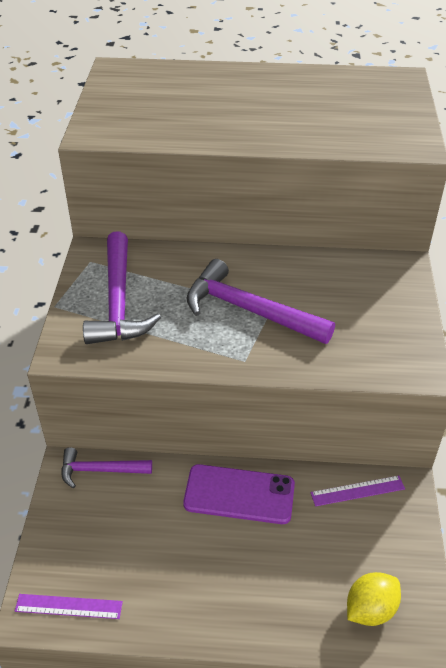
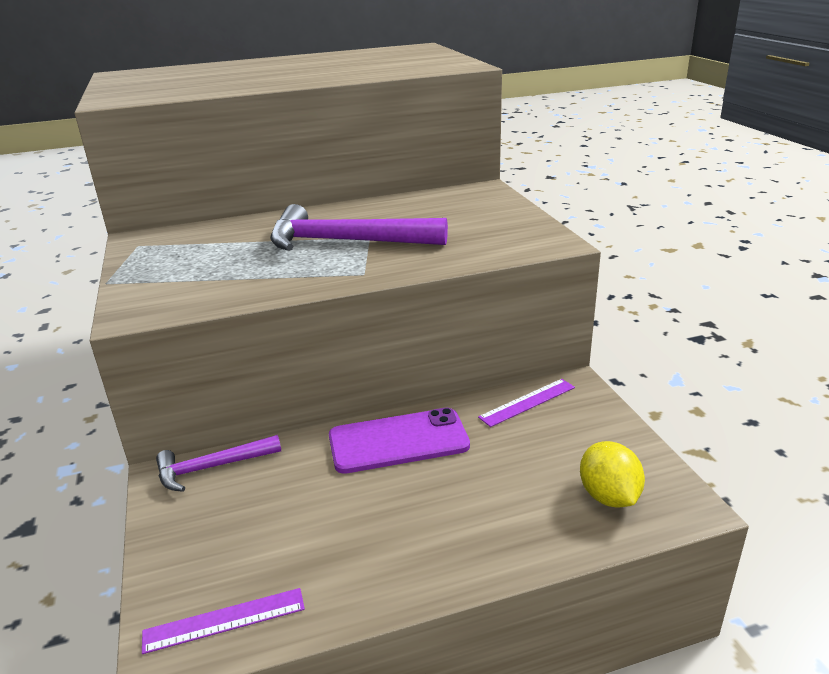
camera: 20 degrees left, 15 degrees down
(118, 301) = (187, 264): purple hammer -> none
(370, 609) = (608, 496): yellow lemon -> yellow lemon turned 45 degrees counterclockwise

